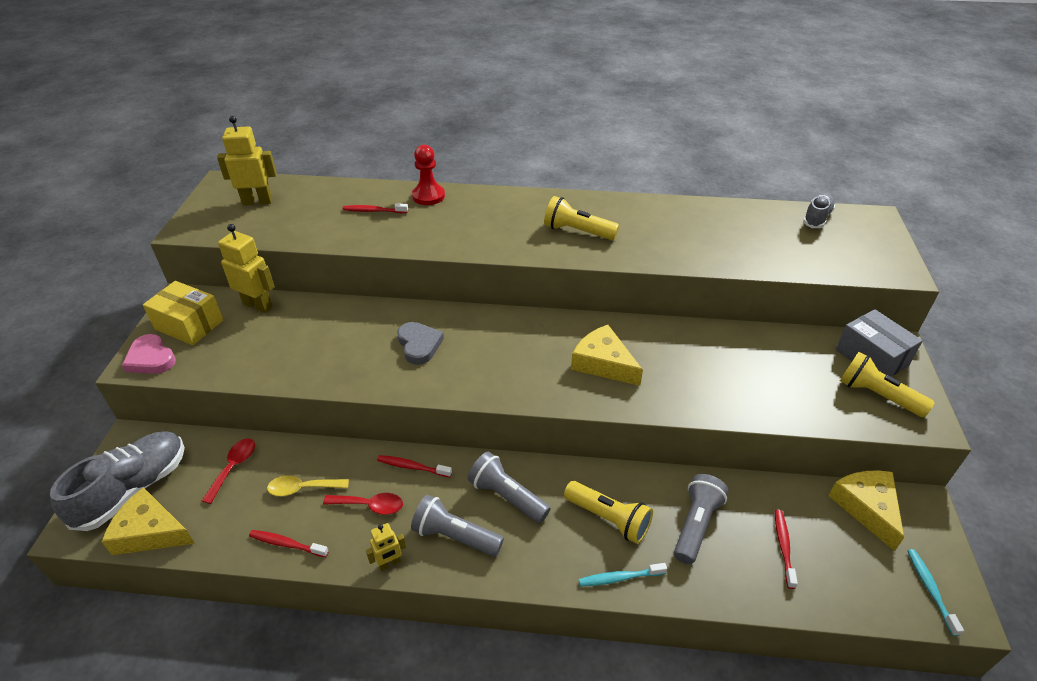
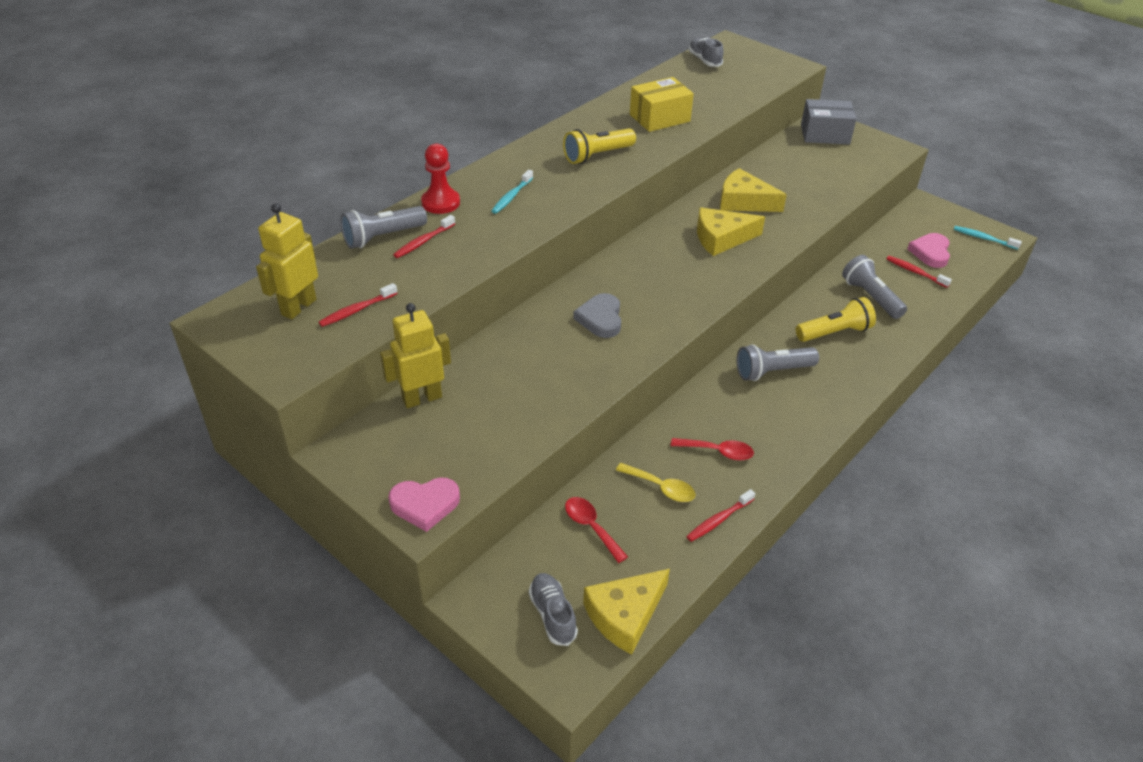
camera: 55 degrees left, 0 degrees up
(133, 489) = (553, 615): grey shoe -> grey shoe, size x0.55
(189, 325) = (397, 459): yellow box -> yellow box (659, 118)
(302, 488) = (661, 487): yellow spoon -> yellow spoon turned 90 degrees counterclockwise
(370, 505) = (718, 452): red spoon -> red spoon turned 60 degrees clockwise
(389, 563) = (788, 464): yellow robot -> none
(412, 467) = (696, 410): red toothbrush -> red toothbrush (357, 310)
(419, 345) = (600, 319): grey heart -> grey heart turned 105 degrees counterclockwise
(455, 536) = (789, 416): grey flashlight -> grey flashlight (383, 237)
(619, 578) = (888, 353): turquoise toothbrush -> turquoise toothbrush (511, 196)
(836, 547) = (930, 253): none -> pink heart
(867, 507) = (910, 224): yellow cheese -> yellow cheese (744, 201)
(877, 395) = (859, 152): yellow flashlight -> none

